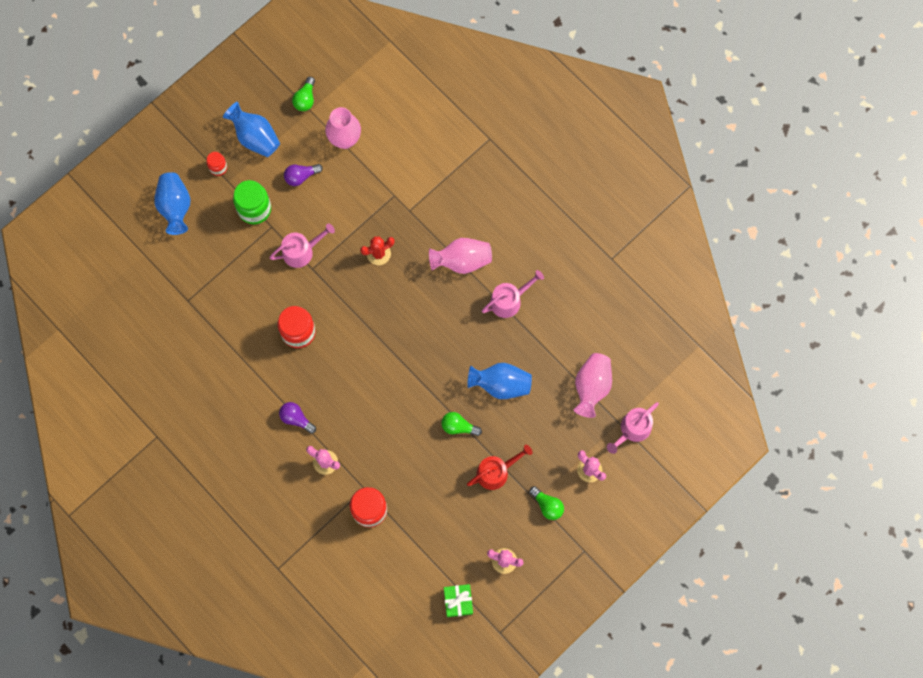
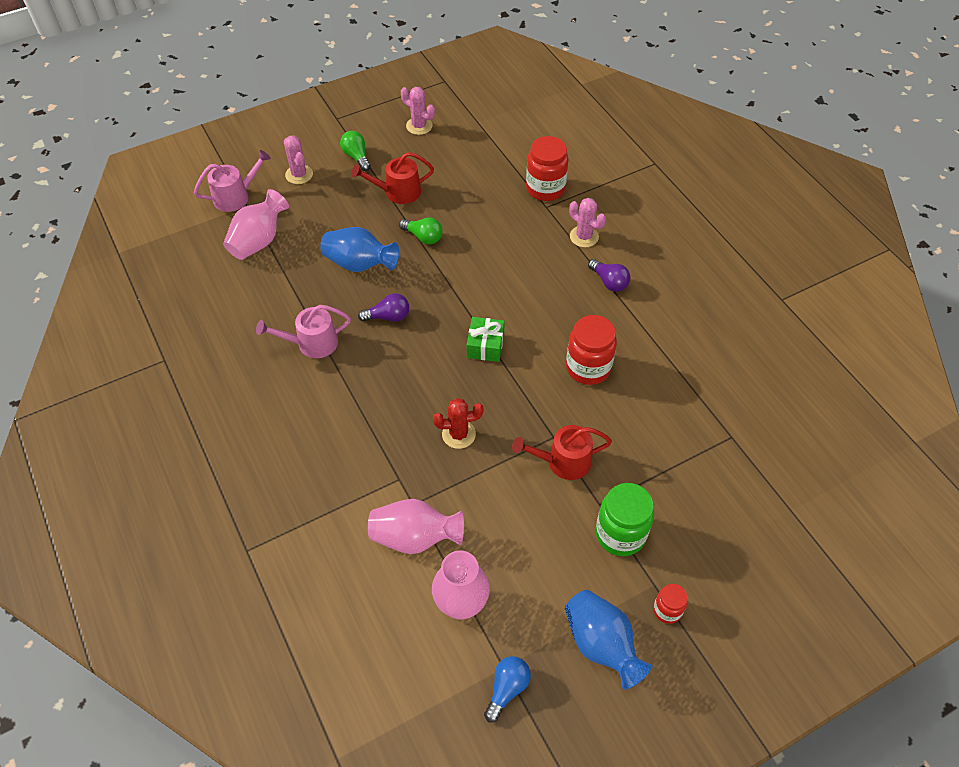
camera: 165 degrees left, 20 degrees down
(175, 207) = (740, 566): blue vase -> none
(301, 176) = (542, 564): purple light bulb -> purple light bulb (388, 317)
(301, 251) = (563, 461): pink watering can -> red watering can
(305, 99) = (507, 689): green light bulb -> blue light bulb
(458, 601) = (476, 107): green gift -> green gift (485, 345)
(462, 261) = (352, 400): pink vase -> pink vase (414, 537)

